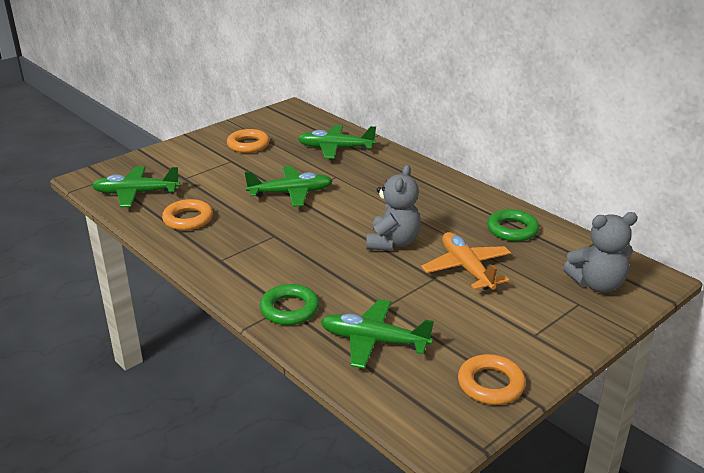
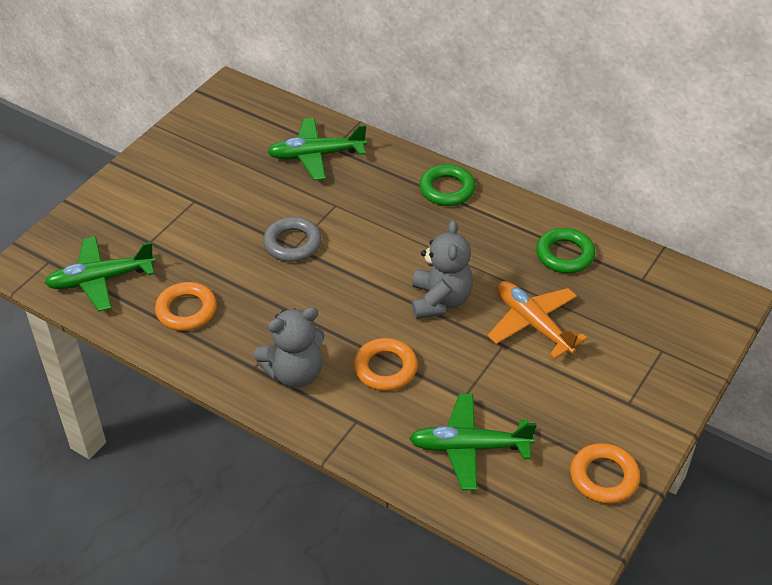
camera: 15 degrees left, 15 degrees up
(248, 145) = (204, 168): orange ring -> orange ring (385, 368)
(289, 309) = (363, 423): green ring -> green ring (447, 189)
(291, 193) = (292, 243): green plane -> grey ring
(597, 284) = (674, 319): grey teddy bear -> grey teddy bear (294, 373)

